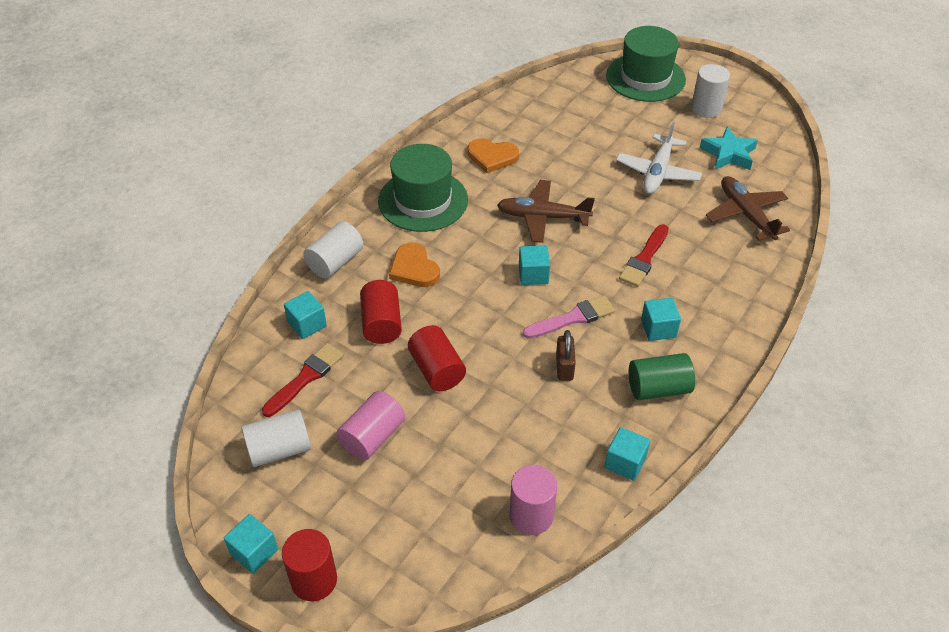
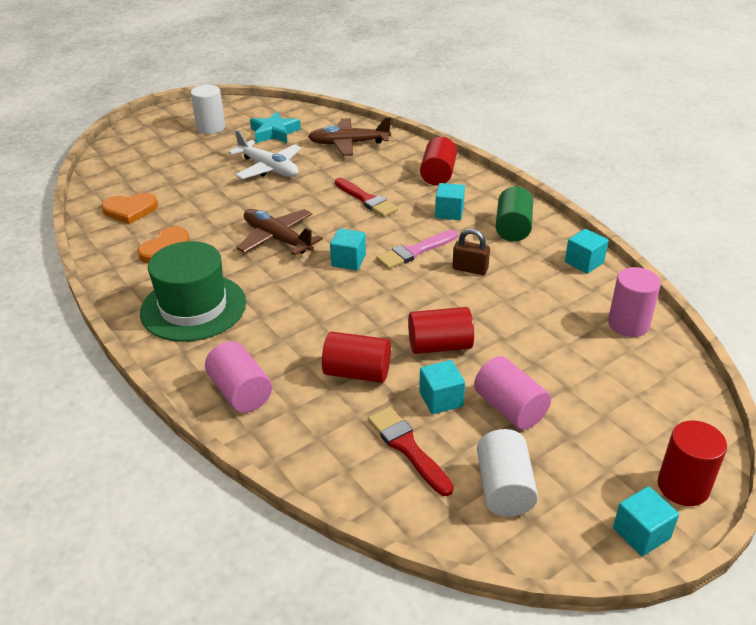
camera: 70 degrees left, 10 degrees down
(307, 324) = (325, 433): turquoise cube -> turquoise cube (441, 399)
(335, 262) = (240, 392): white cylinder -> pink cylinder
(414, 268) = (291, 334): orange heart -> orange heart (130, 210)
(542, 217) = (277, 239): brown plane -> brown plane turned 105 degrees clockwise
(573, 318) = (415, 251): pink brush -> pink brush turned 120 degrees counterclockwise
(645, 77) = (141, 144): green hat -> none
(730, 302) = (438, 174): none -> red cylinder

